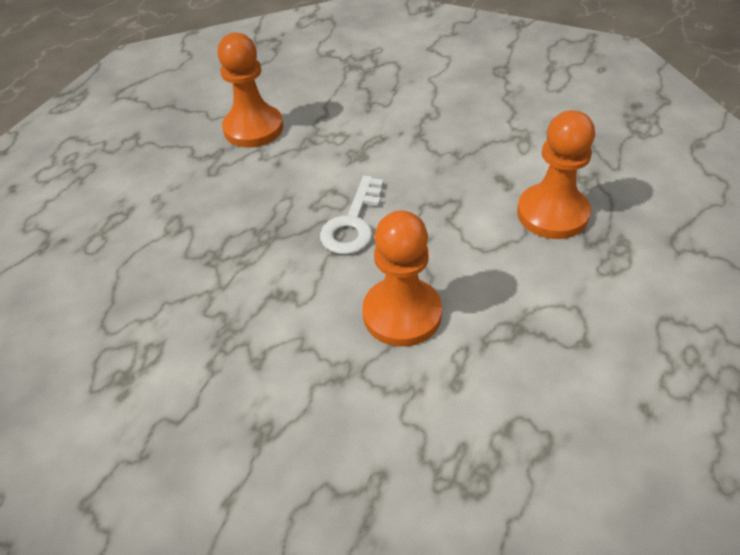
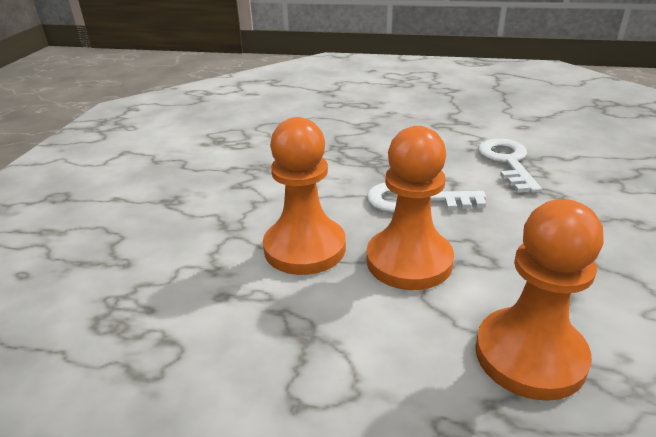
camera: 75 degrees right, 15 degrees down
(253, 128) = (507, 129): orange pawn -> orange pawn (409, 261)
(314, 148) = (507, 162): none -> white key

